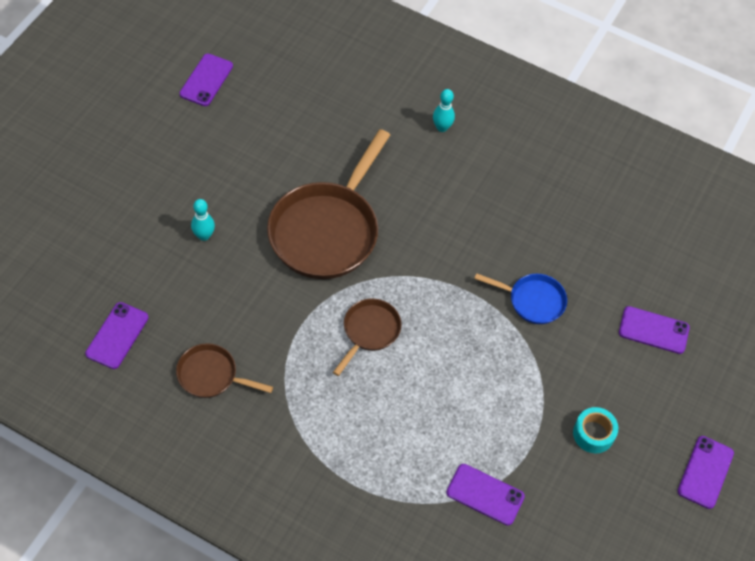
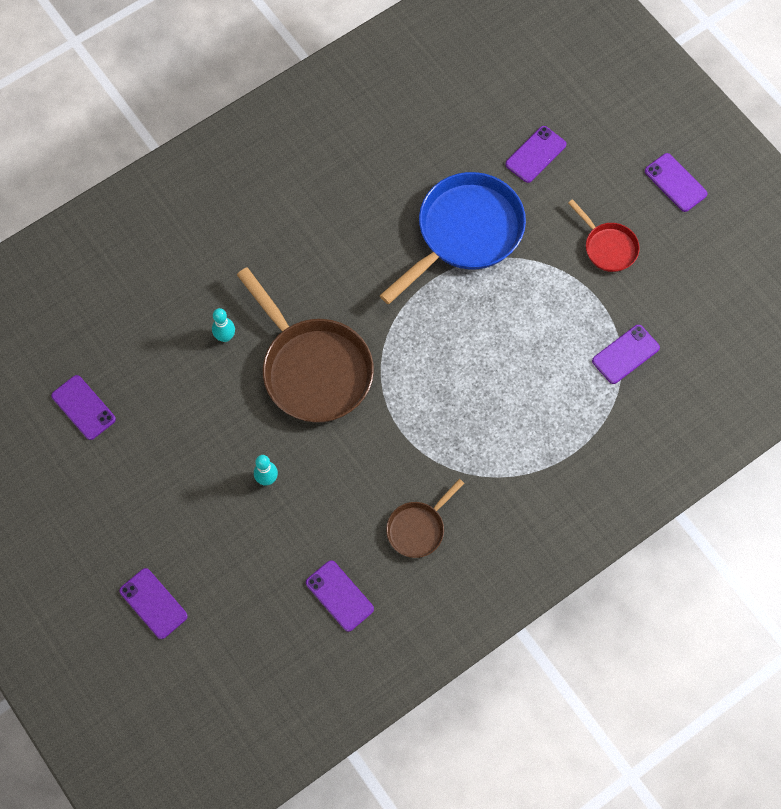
camera: 60 degrees left, 10 degrees up
(52, 197) = (153, 603): none -> purple phone
(369, 331) = (434, 378): brown pan -> none
(442, 127) = (249, 222): turquoise bowling pin -> turquoise bowling pin (225, 337)
(532, 301) = (465, 233): blue pan -> blue pan, size x1.99
(593, 434) = (608, 247): turquoise tape -> red pan

